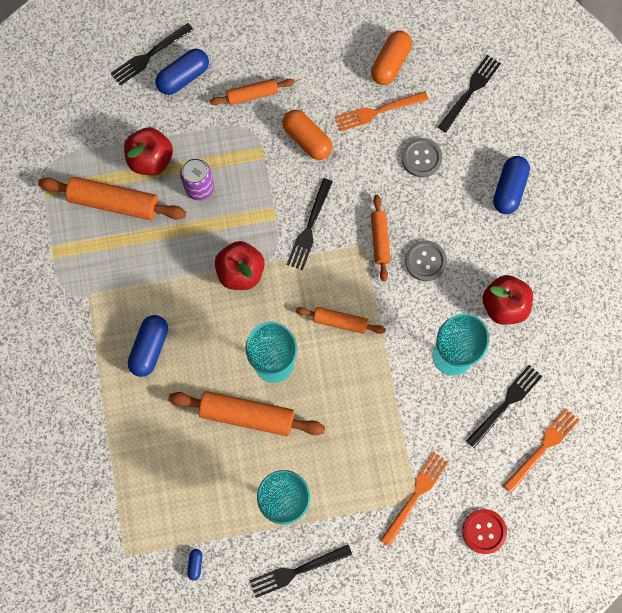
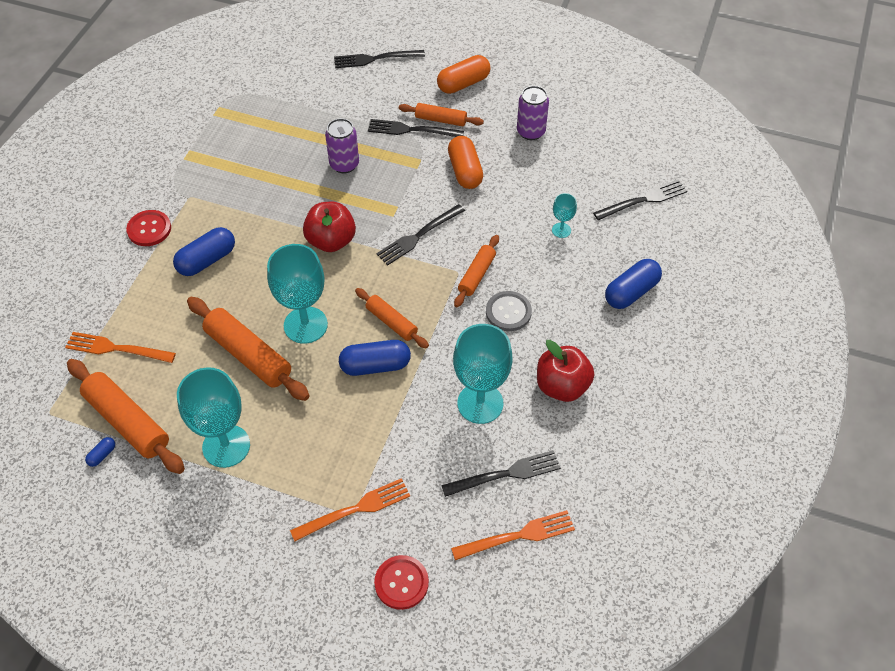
camera: 30 degrees right, 20 degrees down
(77, 346) = (149, 229): none -> red button
(114, 202) = (265, 143): orange rolling pin -> orange rolling pin (128, 421)
(151, 159) = (319, 127): red apple -> none
(183, 77) = (391, 84): blue capsule -> blue capsule (375, 365)
(296, 571) = (188, 514): black fork -> black fork (411, 130)
(337, 67) = (531, 132): none -> purple can
(377, 111) = (544, 178): orange fork -> orange fork (115, 348)
(390, 63) = (581, 149): orange capsule -> orange capsule (463, 83)
(421, 158) = (561, 230): grey button -> turquoise goblet

